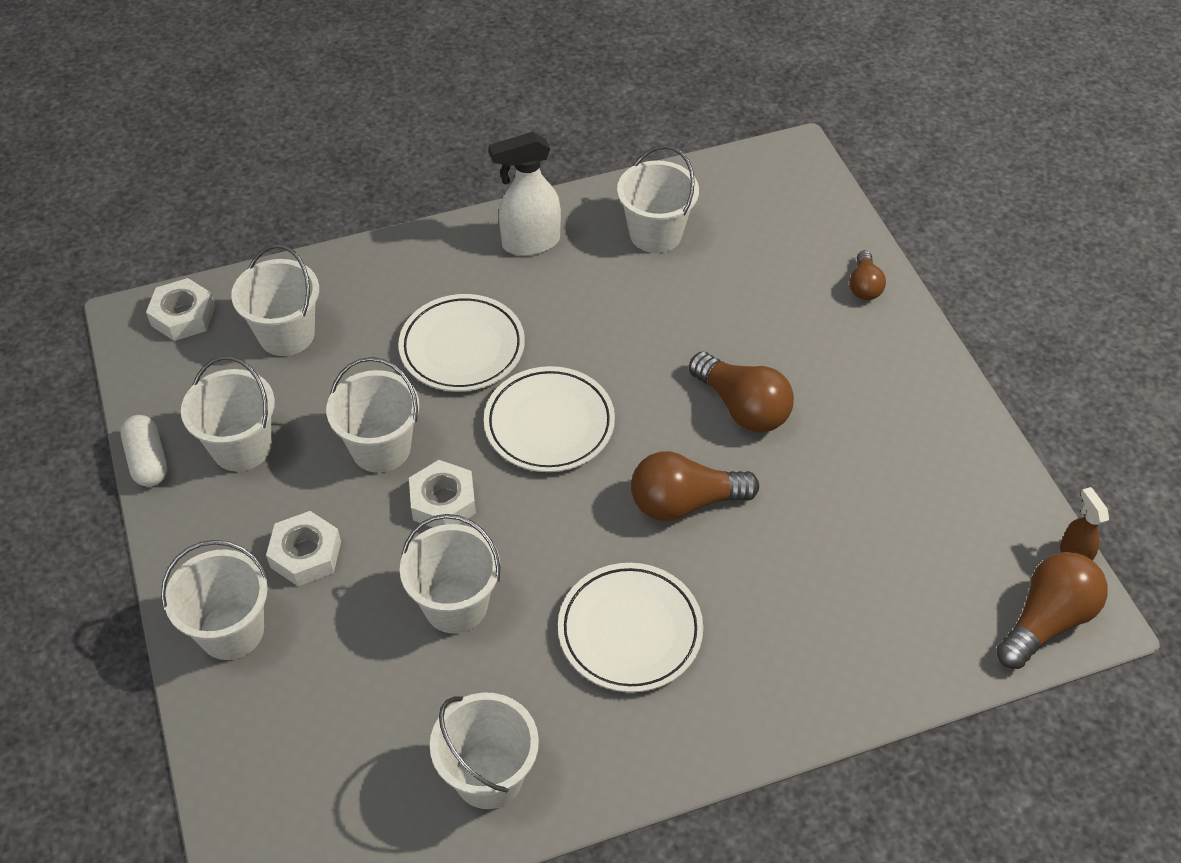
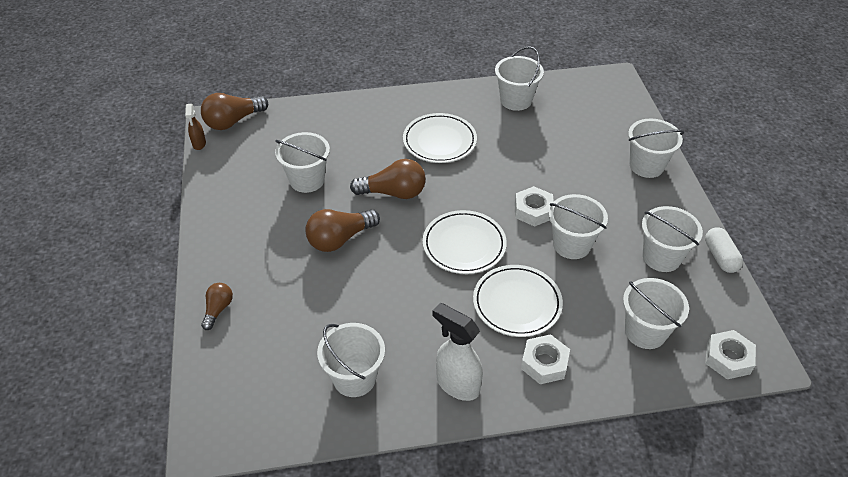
camera: 170 degrees left, 5 degrees down
(305, 554) = (612, 195): white nut -> white nut (544, 363)
(455, 605) = (528, 162): white bucket -> white bucket (307, 180)
(530, 243) = (457, 384): white spray bottle -> white spray bottle turned 135 degrees counterclockwise
(742, 407) = (340, 239): brown light bulb -> brown light bulb turned 90 degrees counterclockwise

